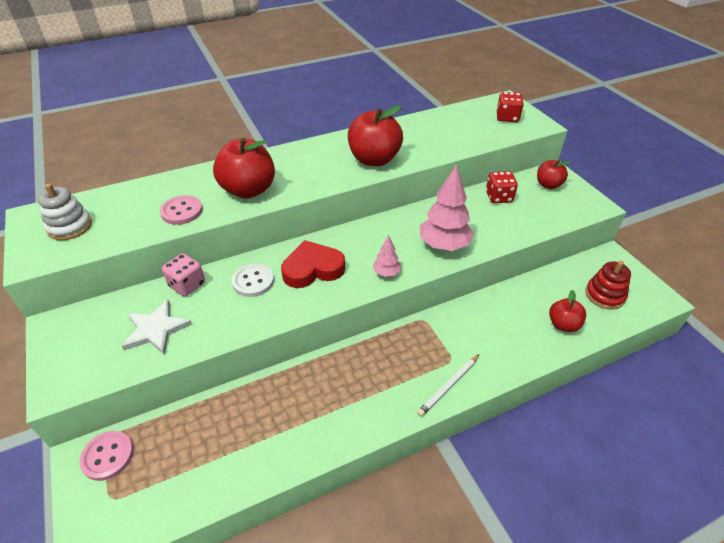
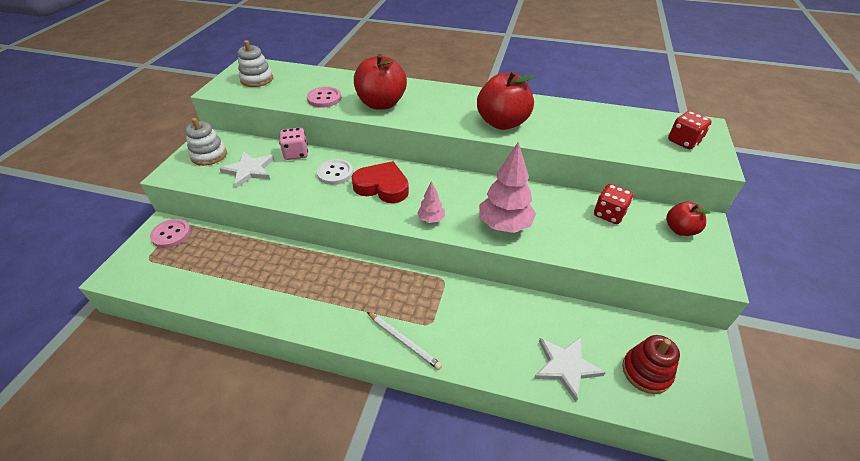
camera: 40 degrees right, 0 degrees up
(82, 341) = (209, 155): none -> white stacking toy
(449, 386) = (404, 341): white pencil -> white pencil turned 135 degrees counterclockwise
(563, 324) = (566, 366): red apple -> white star

